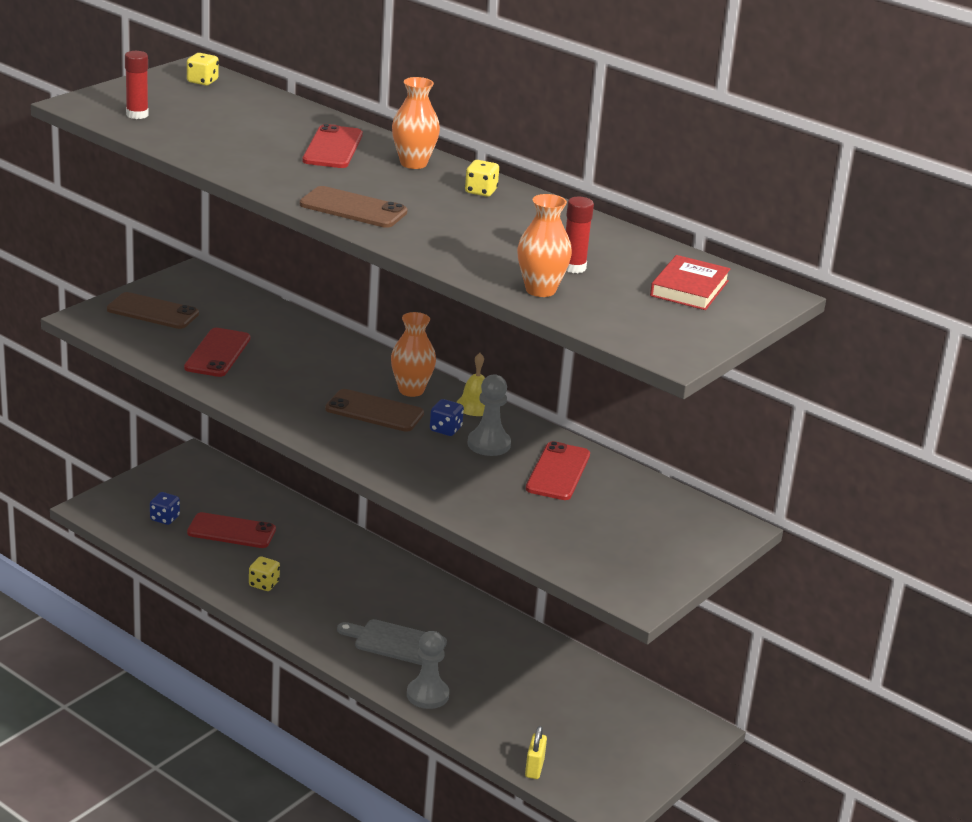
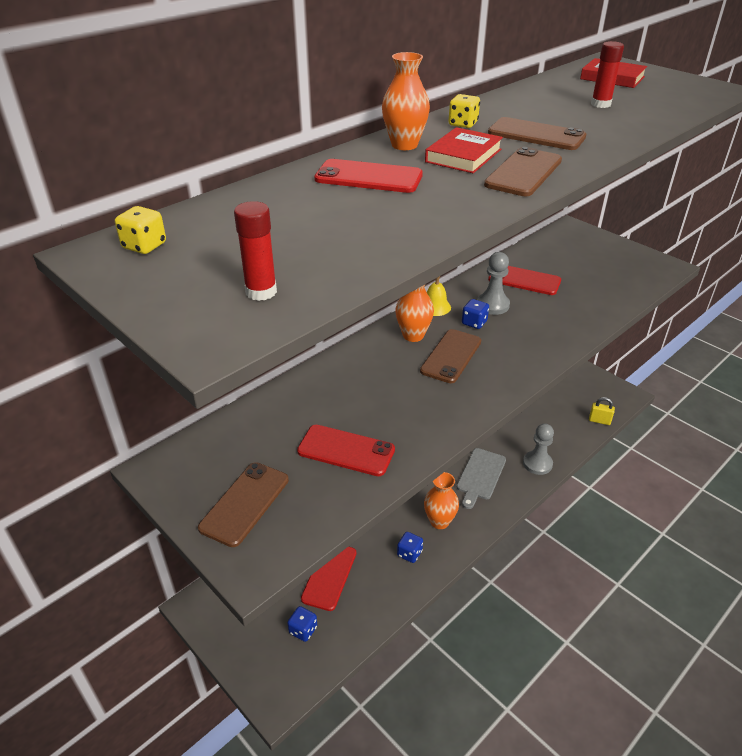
camera: 80 degrees left, 10 degrees up
(264, 584) = (409, 553): yellow dice -> blue dice
(391, 186) = (463, 155): none -> red book
(457, 223) = (536, 135): none -> brown phone
(540, 290) = (650, 116): orange vase -> orange vase (439, 521)

